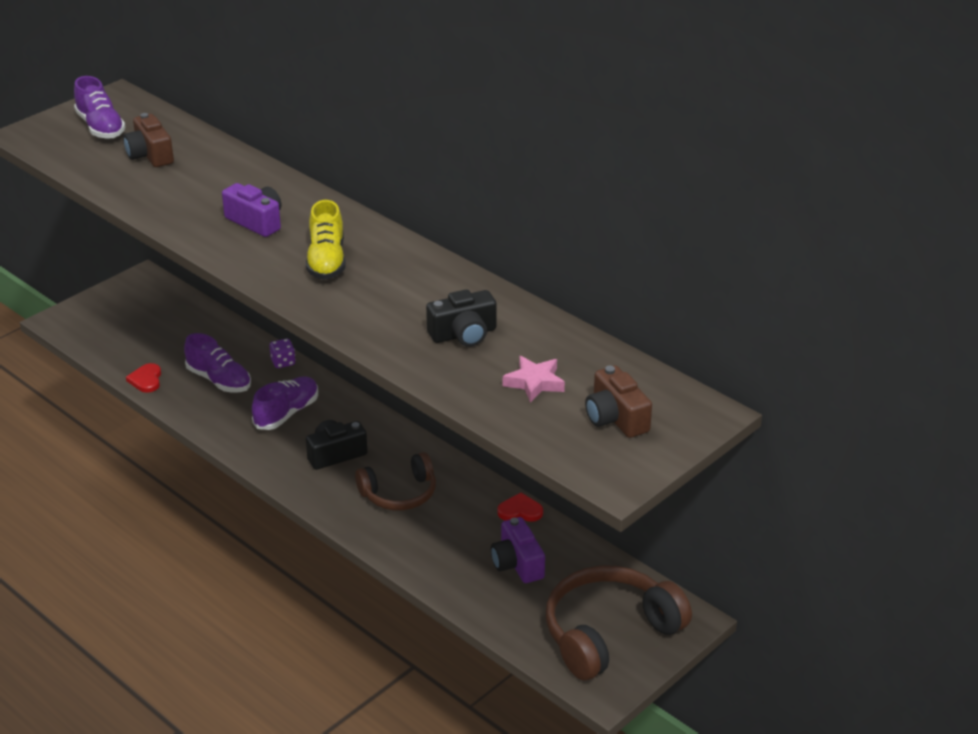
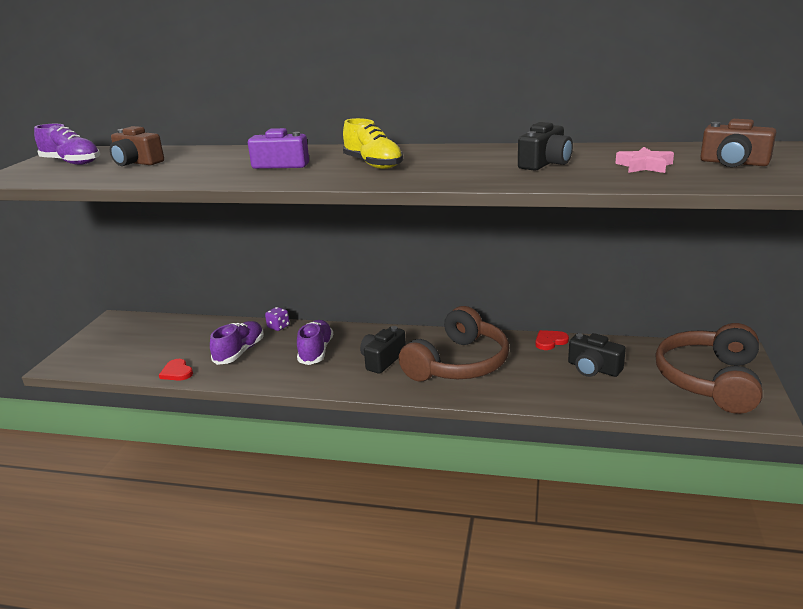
camera: 30 degrees left, 10 degrees down
(219, 380) = (240, 352): purple shoe -> purple shoe turned 75 degrees counterclockwise
(399, 494) = (458, 363): brown headphones -> brown headphones, size x1.60
(517, 563) = (593, 368): purple camera -> black camera

